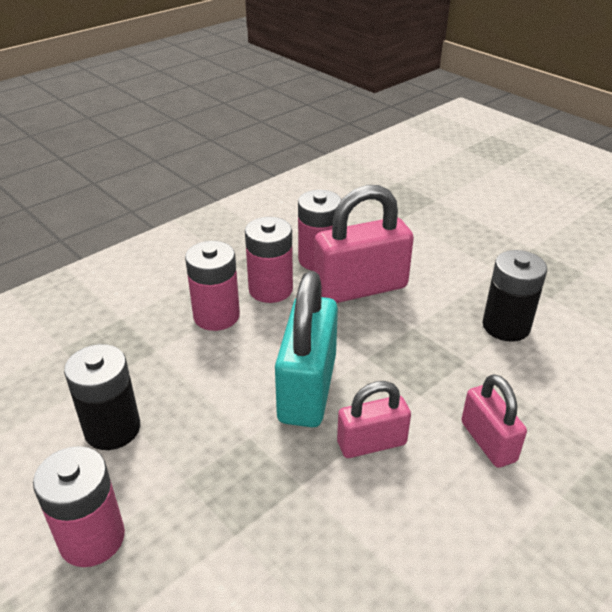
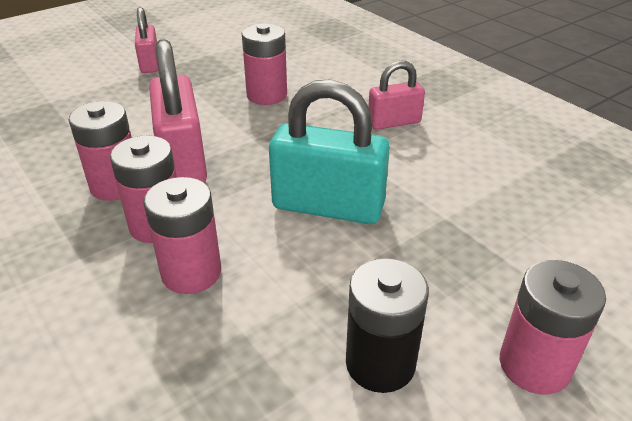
camera: 85 degrees left, 0 degrees up
(371, 443) = (397, 175): pink padlock -> pink padlock (150, 64)
(506, 326) = (267, 95): black battery -> pink battery

